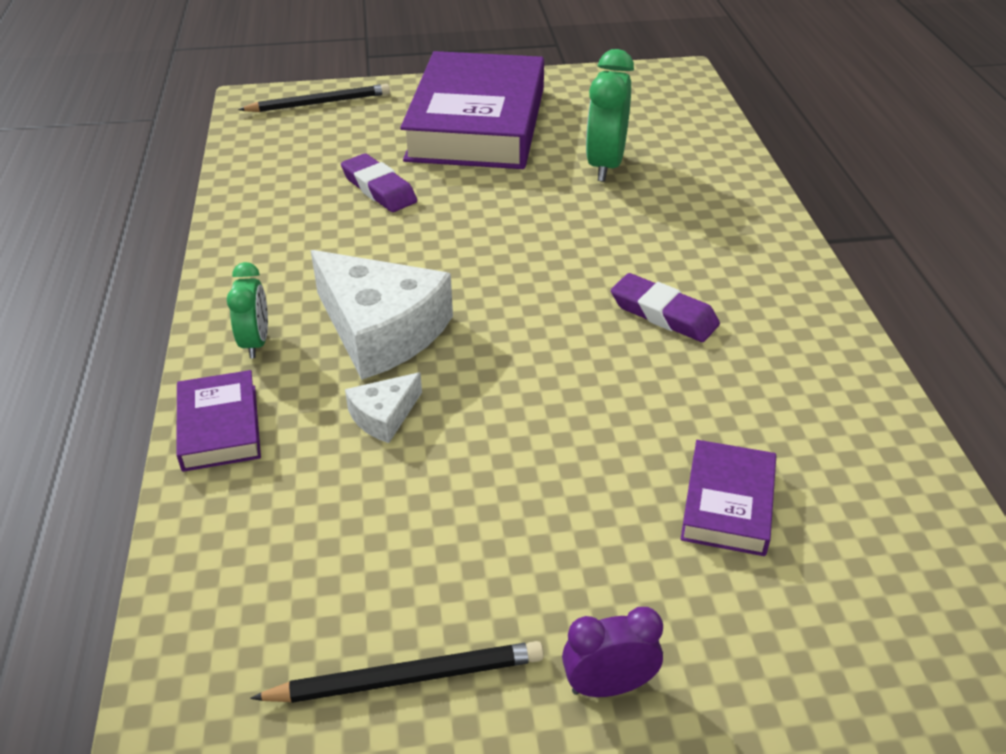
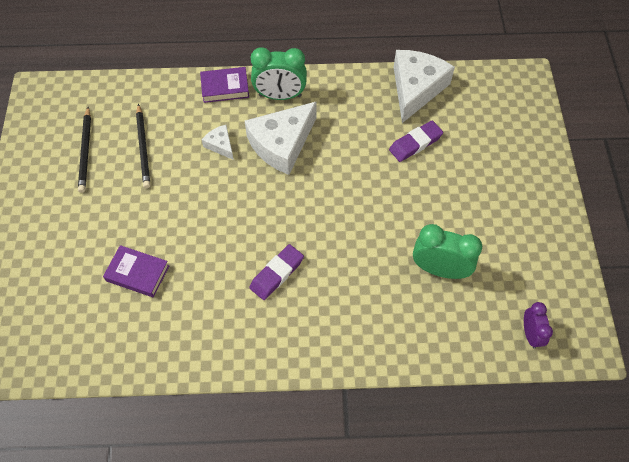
camera: 95 degrees right, 20 degrees up
(256, 342) = (280, 96): green clock -> green clock, size x1.67
(261, 190) = (416, 89): none -> white cheese
(319, 103) = (524, 111): black pencil -> black pencil (143, 148)
(477, 123) = (497, 198): purple book -> none
(608, 686) = (64, 213): purple clock -> purple clock (530, 334)

